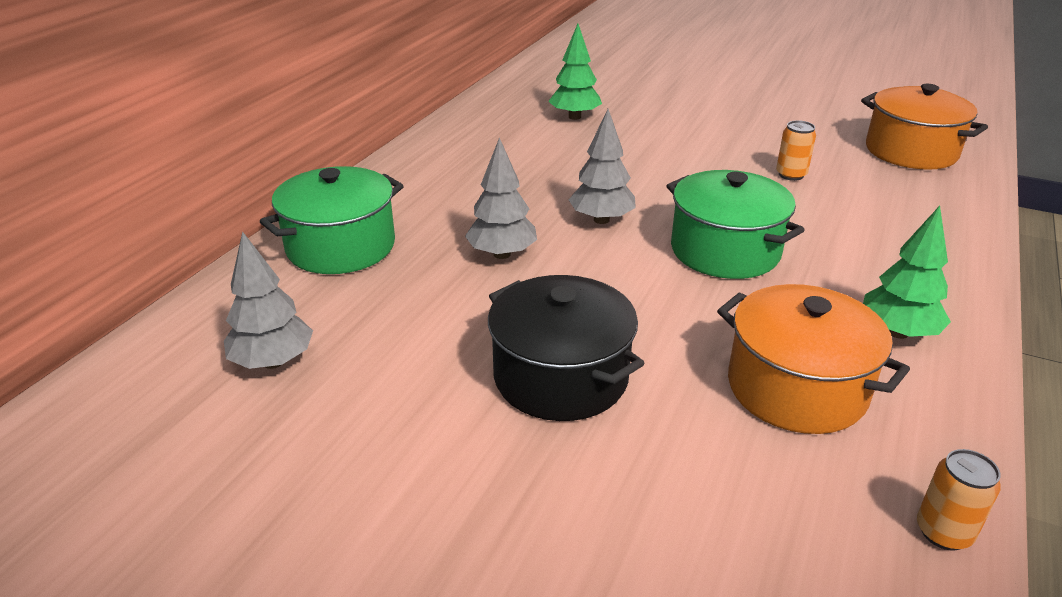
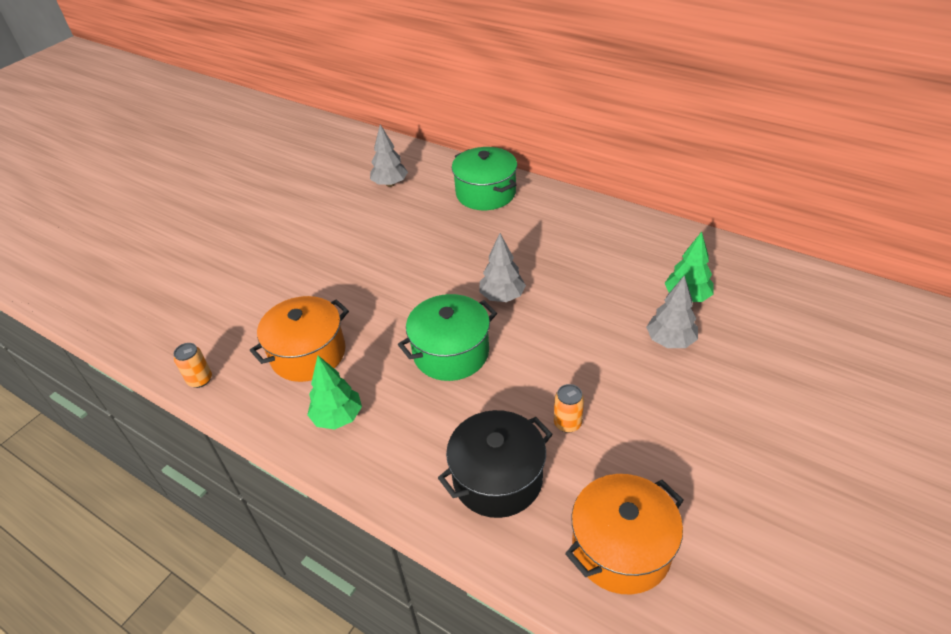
camera: 100 degrees right, 10 degrees up
(502, 254) = (466, 251): grey tree -> grey tree (670, 341)
(560, 377) = (349, 268): black pot -> black pot (497, 478)

